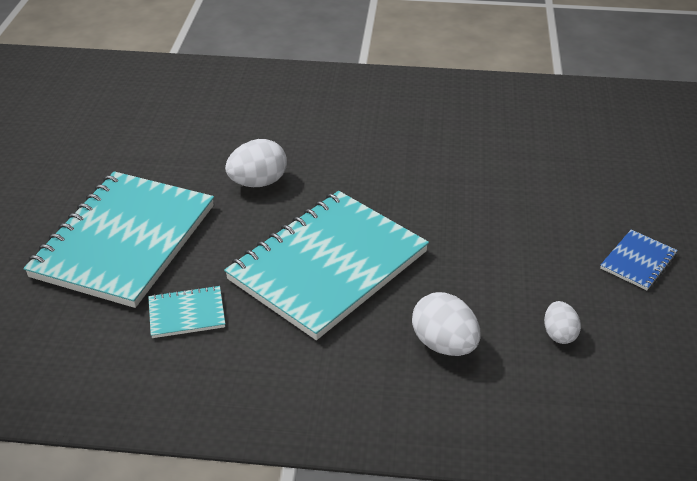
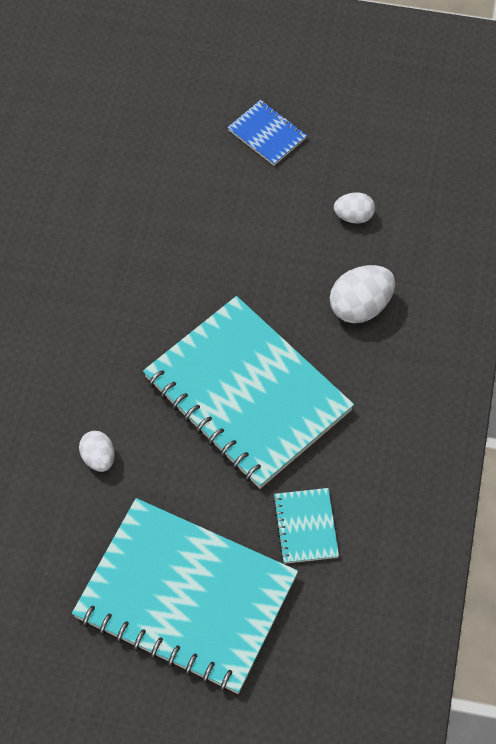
camera: 85 degrees left, 20 degrees up
(258, 182) = (98, 458): white egg -> white egg, size x0.61

